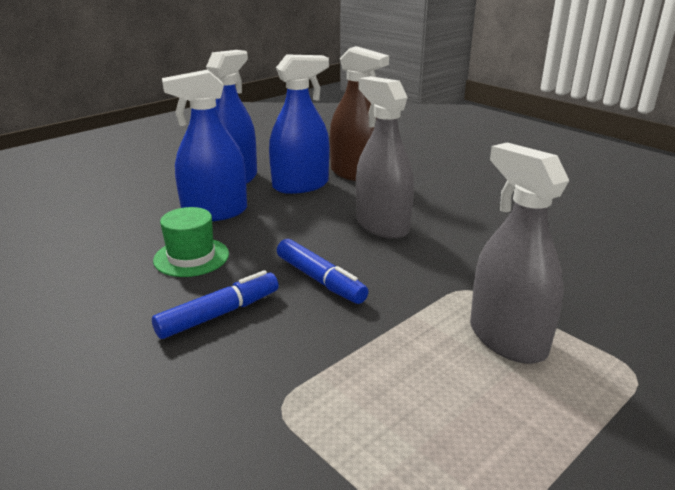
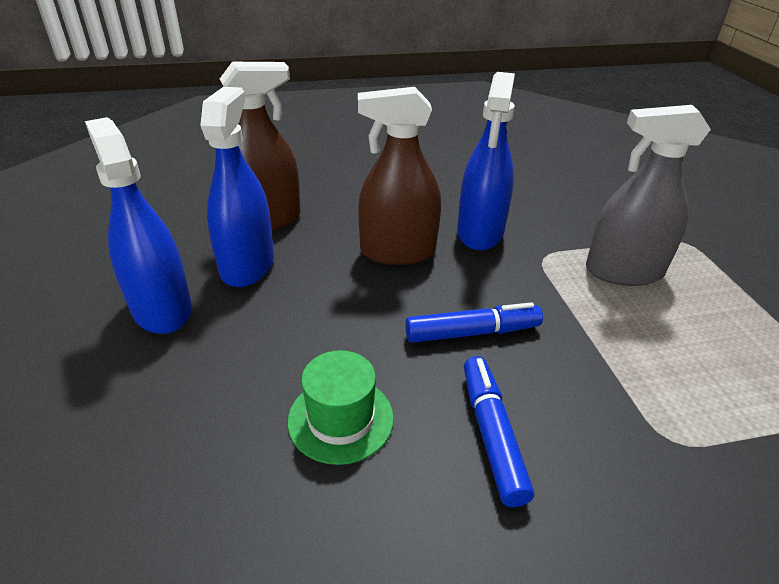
camera: 60 degrees left, 10 degrees up
(215, 212) = (239, 358): blue spray bottle -> blue spray bottle (480, 232)
(382, 225) = (398, 252): grey spray bottle -> brown spray bottle

